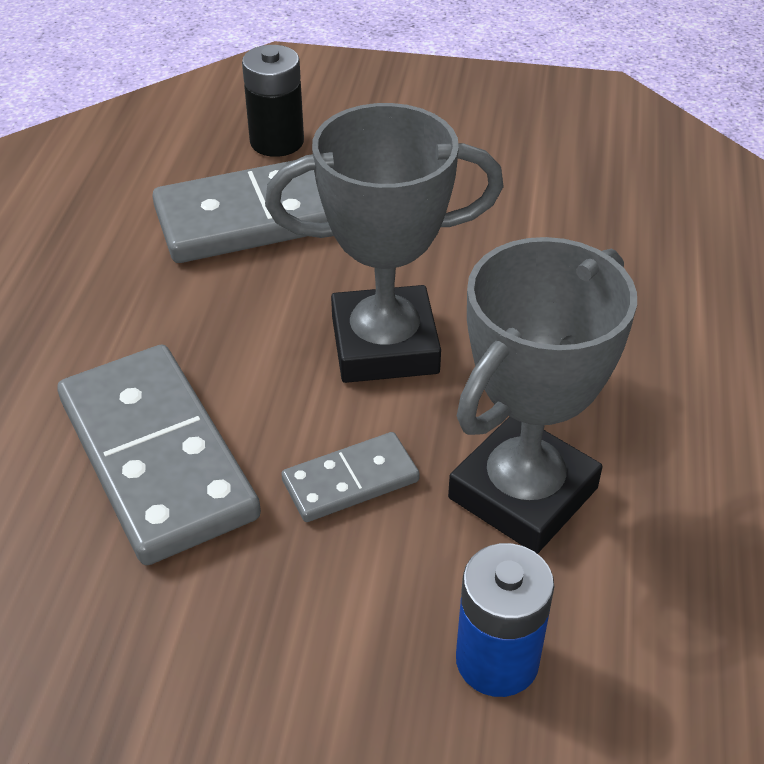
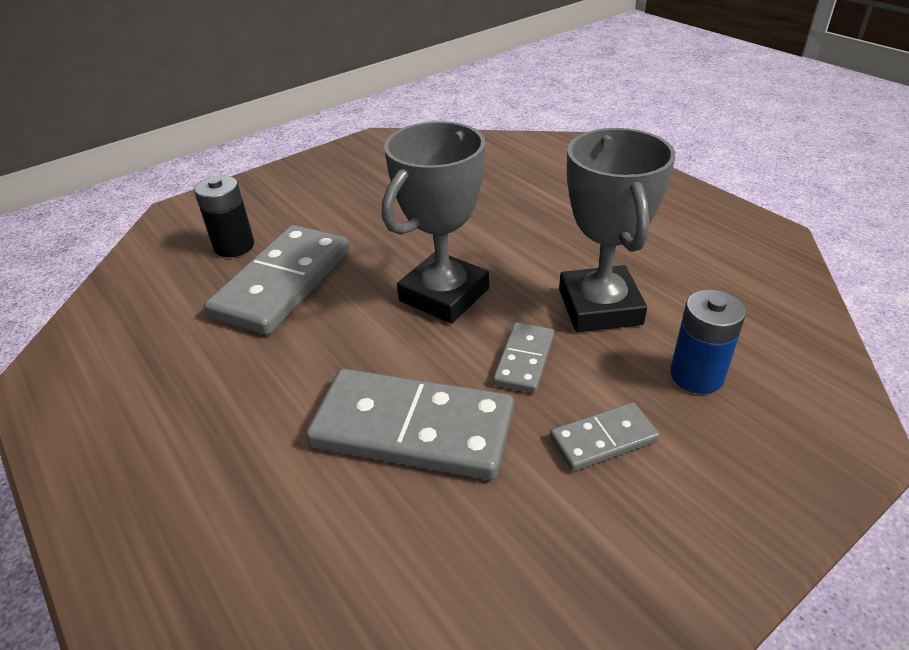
camera: 45 degrees left, 5 degrees down
(293, 626) = (603, 439): none -> grey domino

